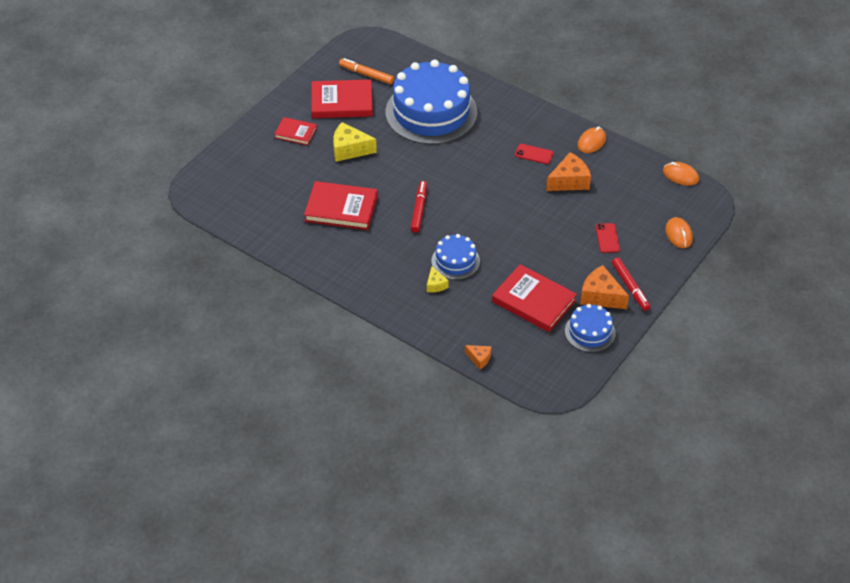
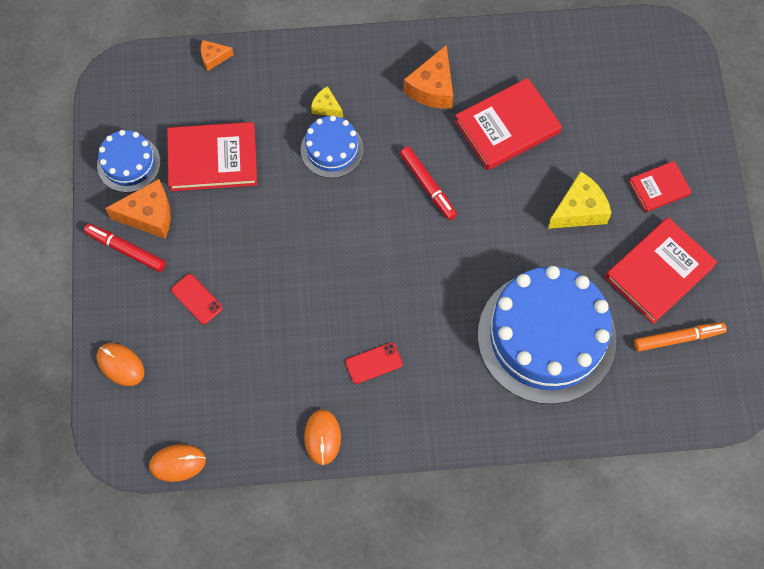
camera: 140 degrees right, 20 degrees up
(569, 181) = (301, 352): orange cheese -> orange cheese (432, 88)

